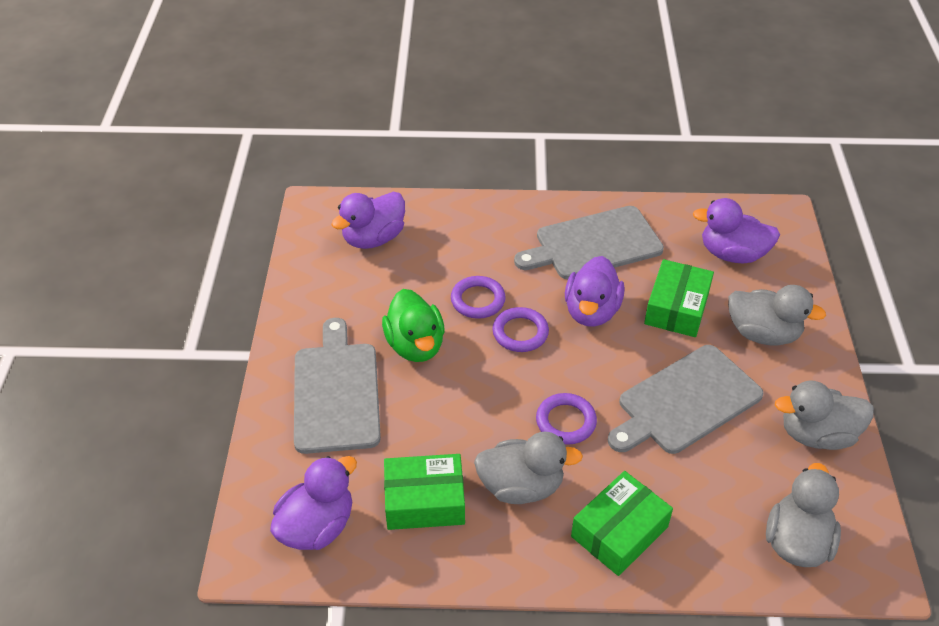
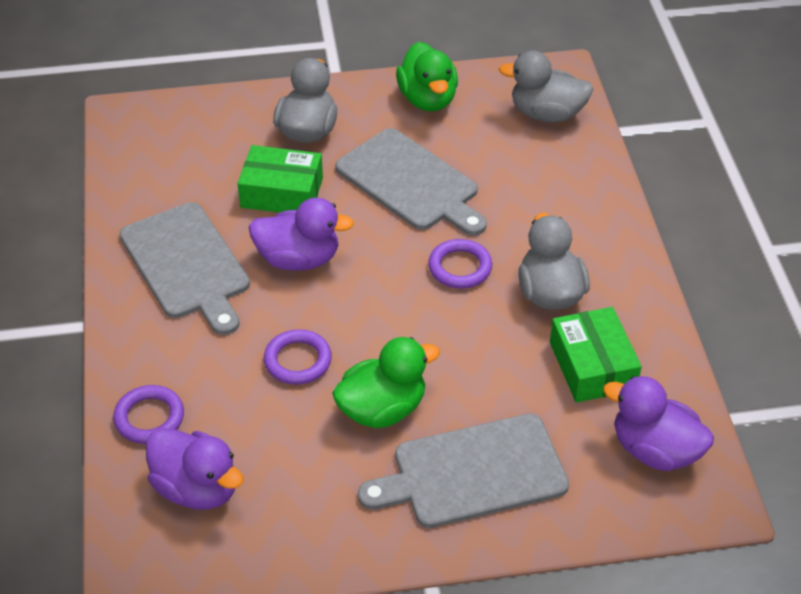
camera: 100 degrees left, 0 degrees up
(520, 333) = (343, 316): purple ring -> purple ring (149, 418)
(619, 531) = (576, 221): green box -> none
(732, 254) = (191, 152): purple duck -> none
(817, 435) = (427, 99): grey duck -> green duck

